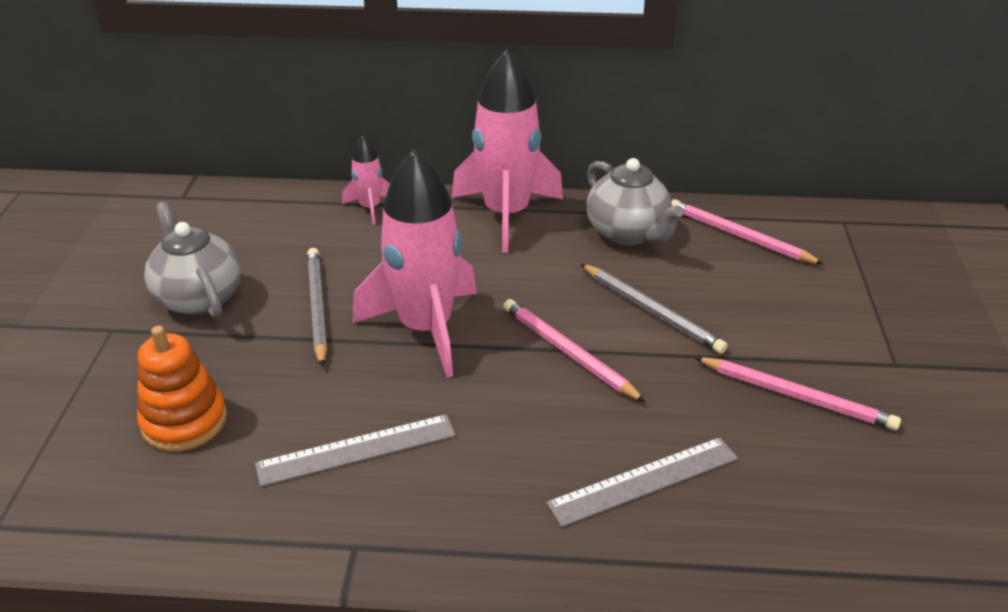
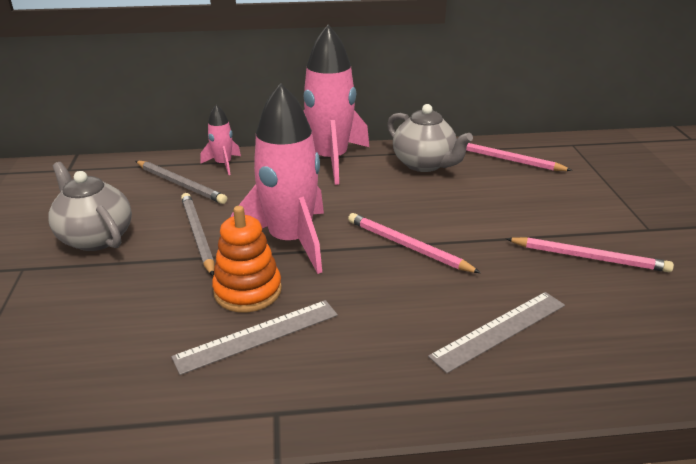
camera: 10 degrees left, 5 degrees down
(184, 421) = (100, 331): orange stacking toy -> orange stacking toy (247, 291)
(652, 311) = (460, 212): grey pencil -> grey pencil (180, 184)

